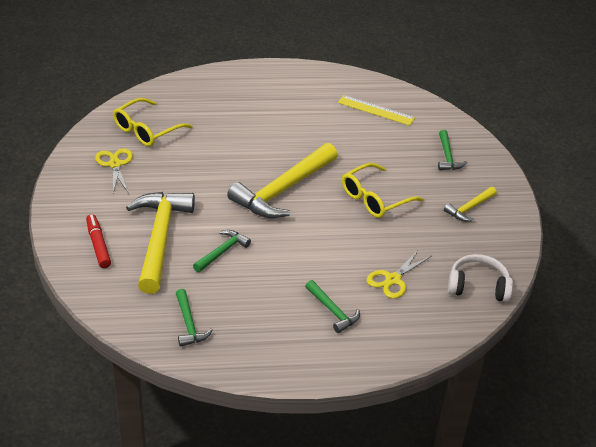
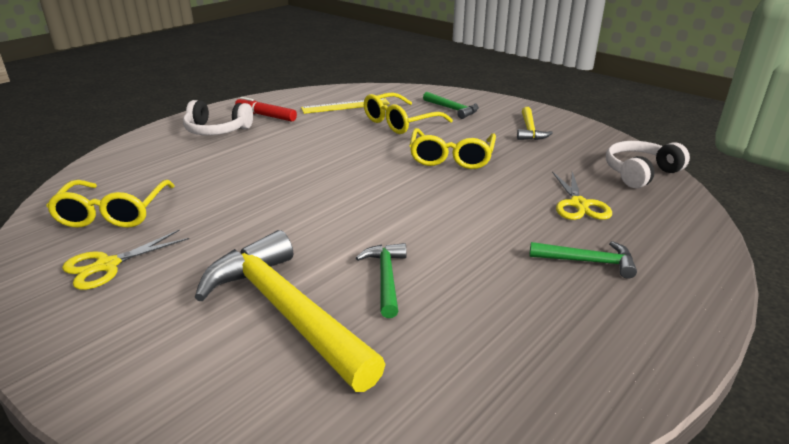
camera: 40 degrees left, 10 degrees down
(98, 245) = (201, 376): red marker -> red marker (266, 115)
(115, 164) = (107, 265): yellow scissors -> yellow scissors turned 75 degrees counterclockwise
(189, 324) = (481, 389): green hammer -> none
(265, 90) = (217, 130): none -> white headphones
(283, 190) = (359, 191): yellow hammer -> none
(389, 148) = (400, 122): none -> yellow glasses

